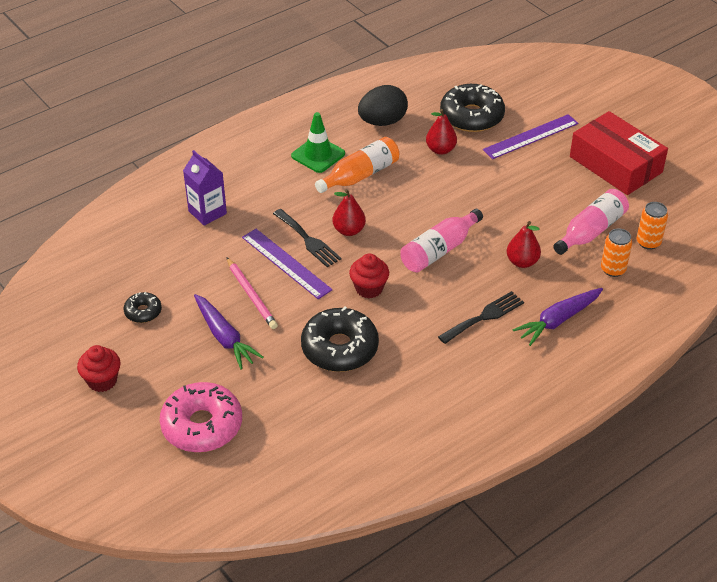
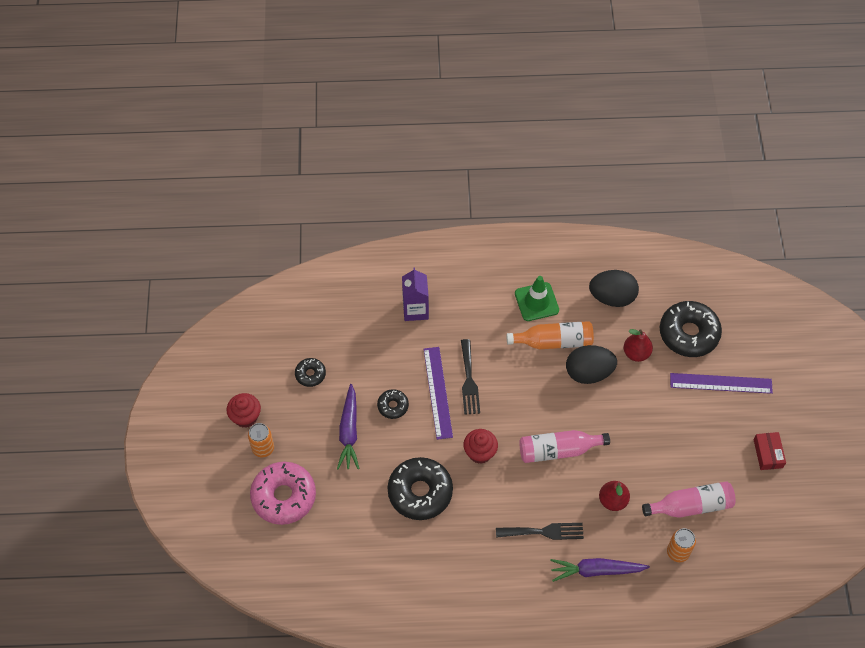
camera: 35 degrees right, 15 degrees up
(251, 295) = (393, 406): pink pencil -> black donut
(349, 230) = (505, 390): red pear -> none
(412, 182) = (588, 373): none -> black egg
(615, 164) = (768, 453): red box -> red box, size x0.45
(648, 242) = (728, 545): orange can -> orange can (263, 448)

